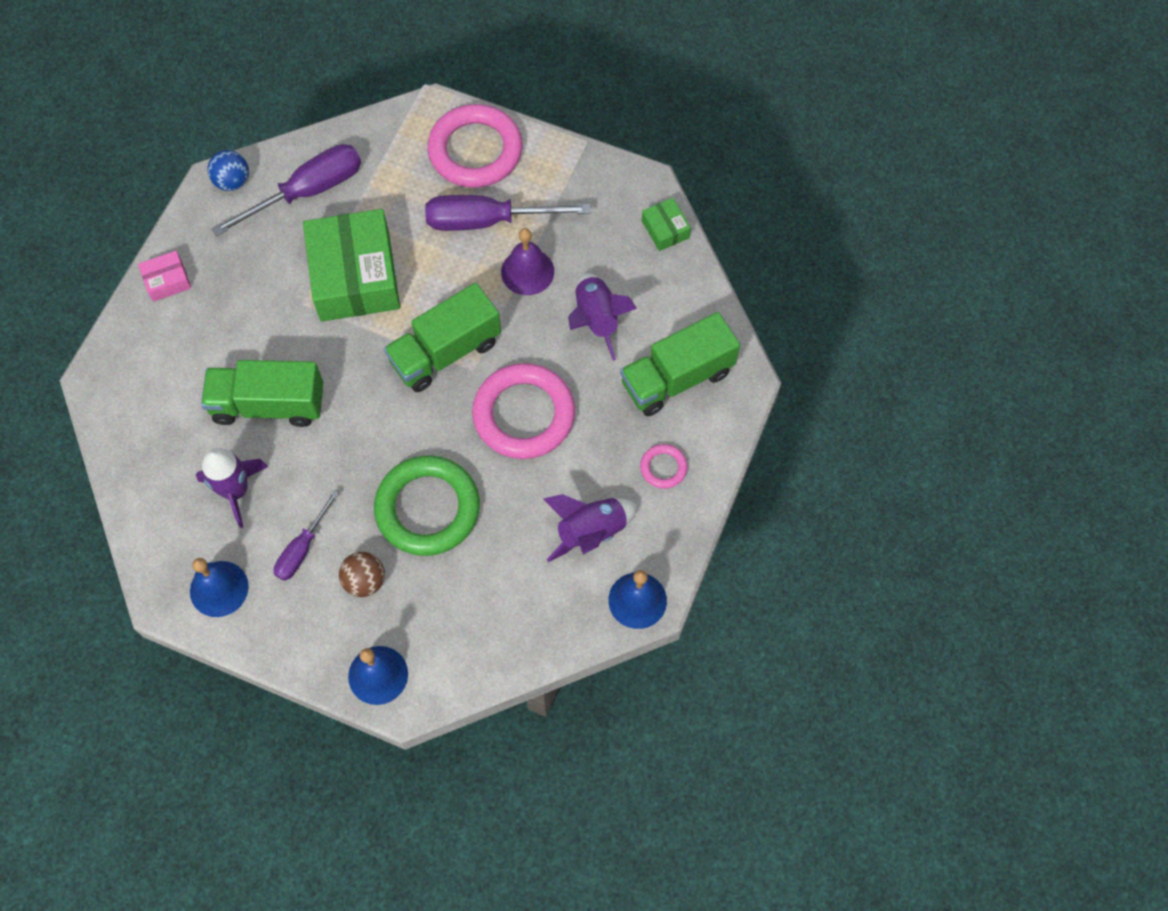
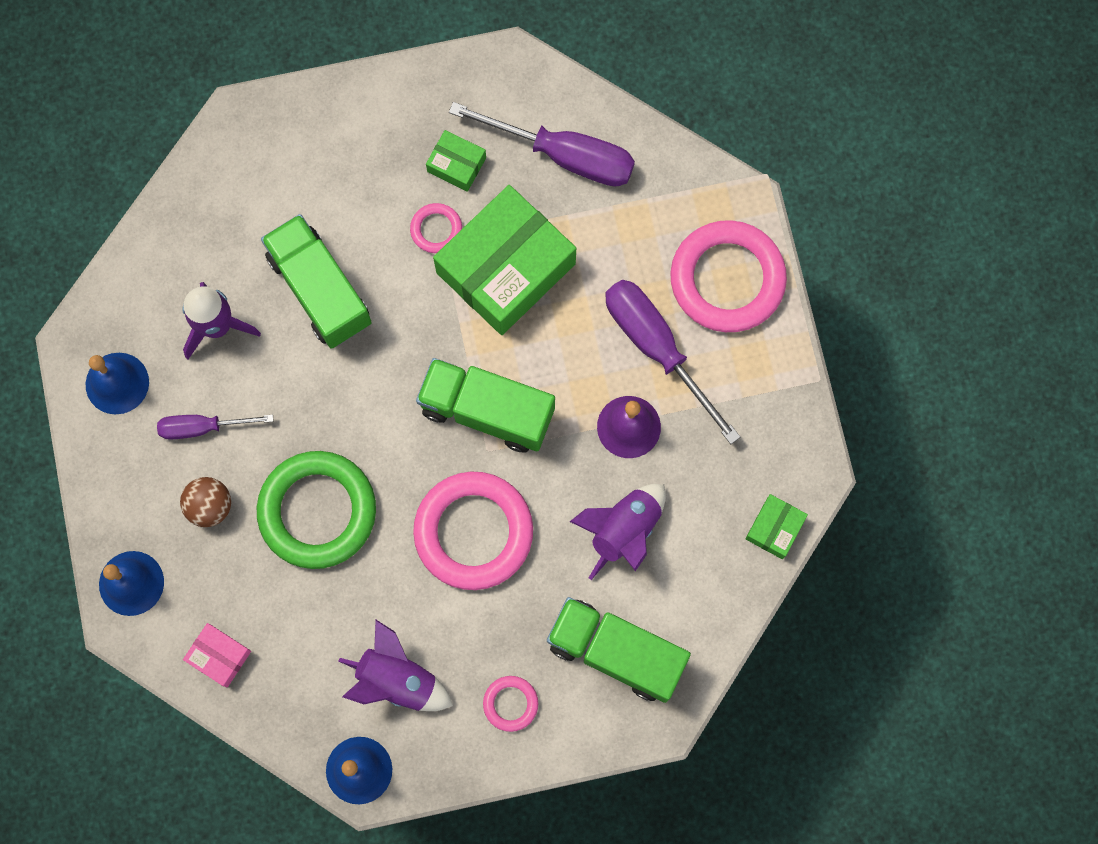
camera: 55 degrees right, 10 degrees up
(167, 281) = (378, 102): pink box -> pink box (219, 656)
(232, 181) = (524, 78): blue ball -> none
(255, 260) = (456, 164): none -> green box
(290, 302) = (436, 229): none -> pink ring

